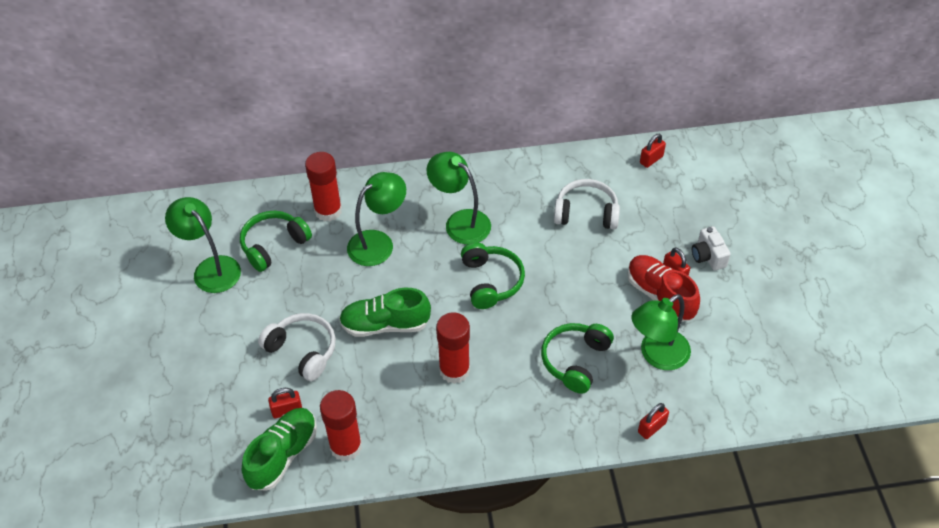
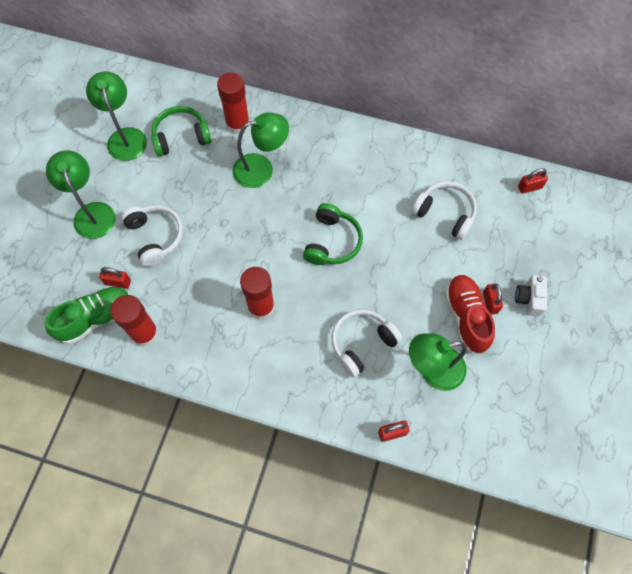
camera: 25 degrees right, 15 degrees up
(385, 325) = (229, 243): green shoe -> none
(460, 222) = (336, 177): green lamp -> green lamp (92, 213)
(575, 361) = (362, 343): green headphones -> white headphones

